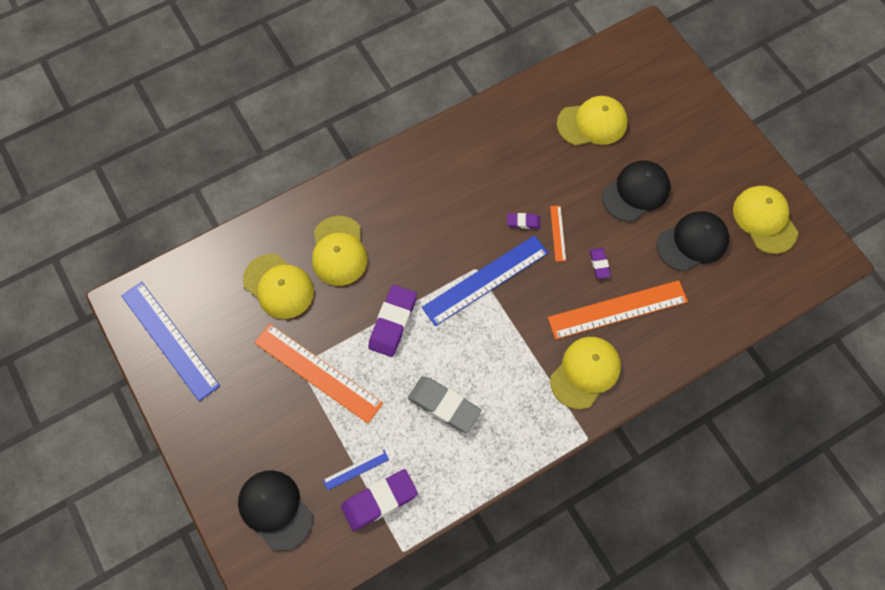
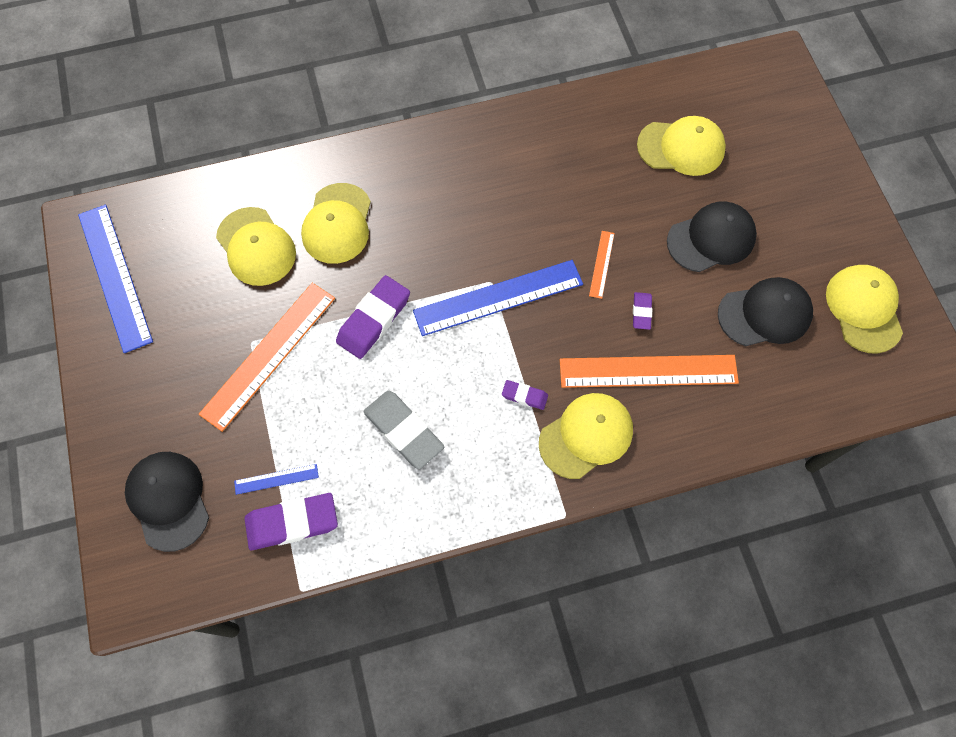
camera: 15 degrees right, 0 degrees up
(318, 372) = (269, 355): orange ruler -> orange ruler turned 75 degrees clockwise
(523, 222) = (564, 242): purple eraser -> purple eraser (524, 396)

